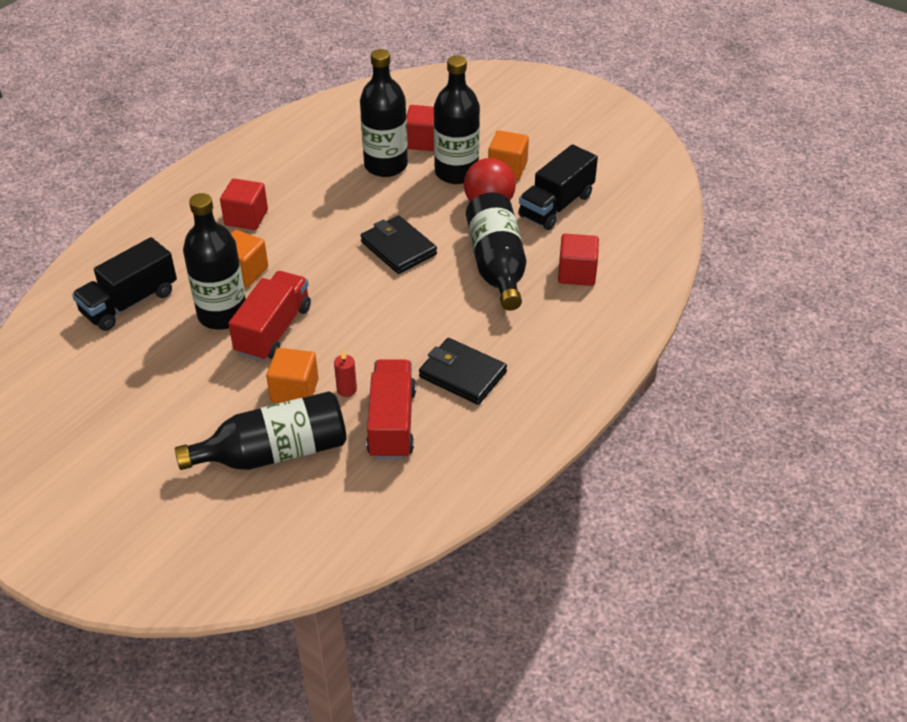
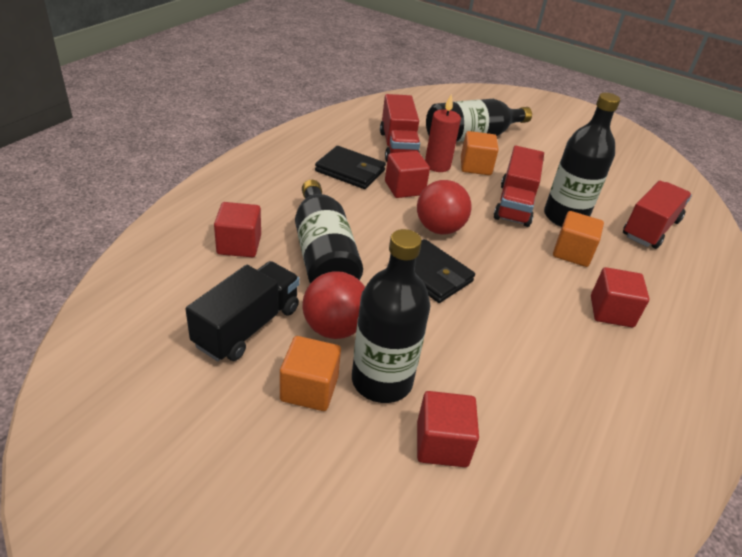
camera: 170 degrees right, 5 degrees down
(129, 302) = (650, 228): black truck -> red truck
(346, 390) = (437, 165): red candle -> red candle, size x1.74
(375, 296) = (439, 229): none -> red ball
(386, 165) = (482, 392): black bottle -> none
(399, 349) = (404, 188): none -> red cube

